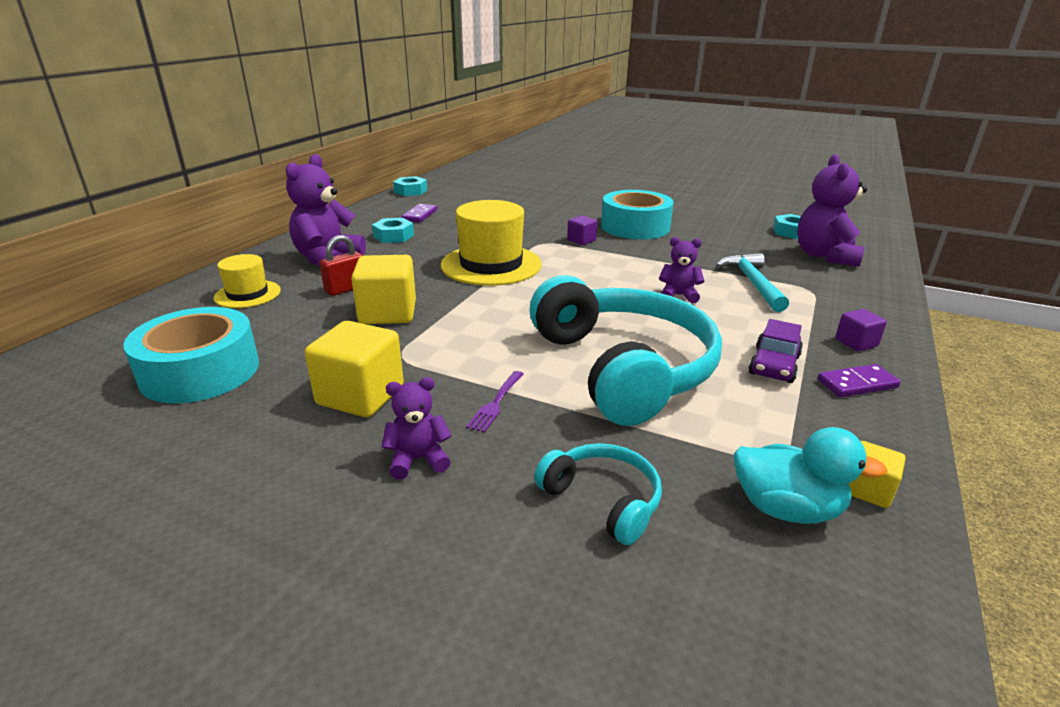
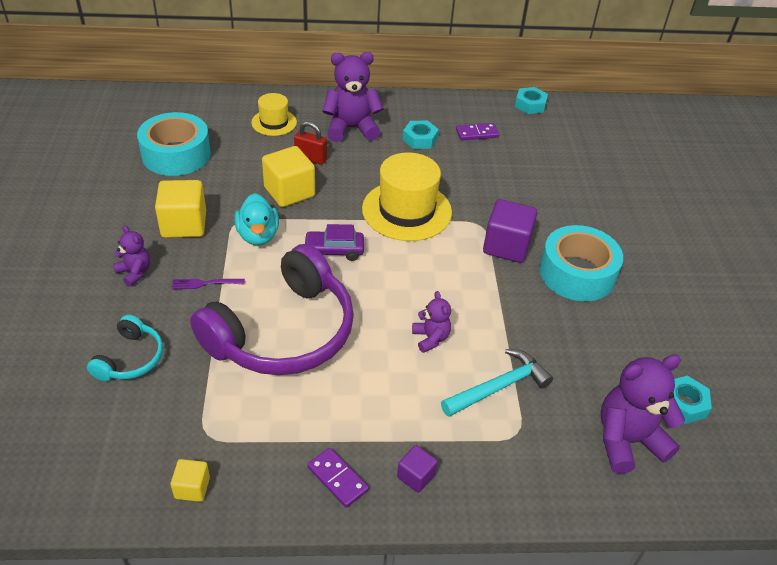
camera: 60 degrees right, 15 degrees up
(581, 240) = (506, 246): purple cube -> purple cube, size x1.88
(624, 367) = (283, 332): turquoise headphones -> purple headphones
(774, 365) = (338, 420): purple car -> purple car (334, 251)
(786, 508) = (155, 445): turquoise duck -> turquoise duck (258, 235)

